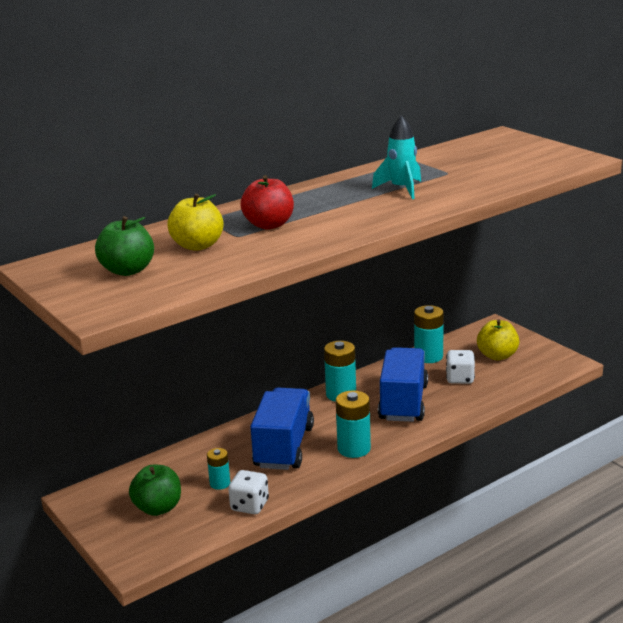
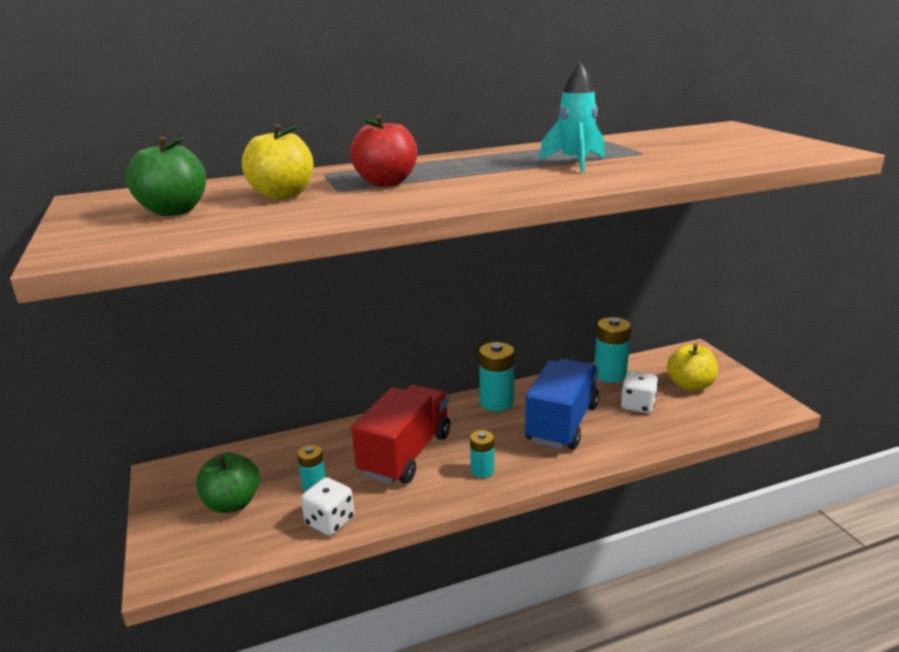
camera: 15 degrees right, 0 degrees up
(284, 447) = (406, 454): blue truck -> red truck
(354, 449) = (482, 470): turquoise battery -> turquoise battery, size x0.59

